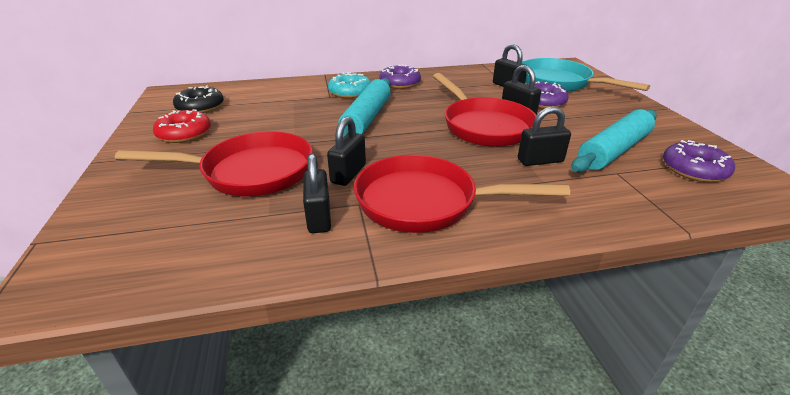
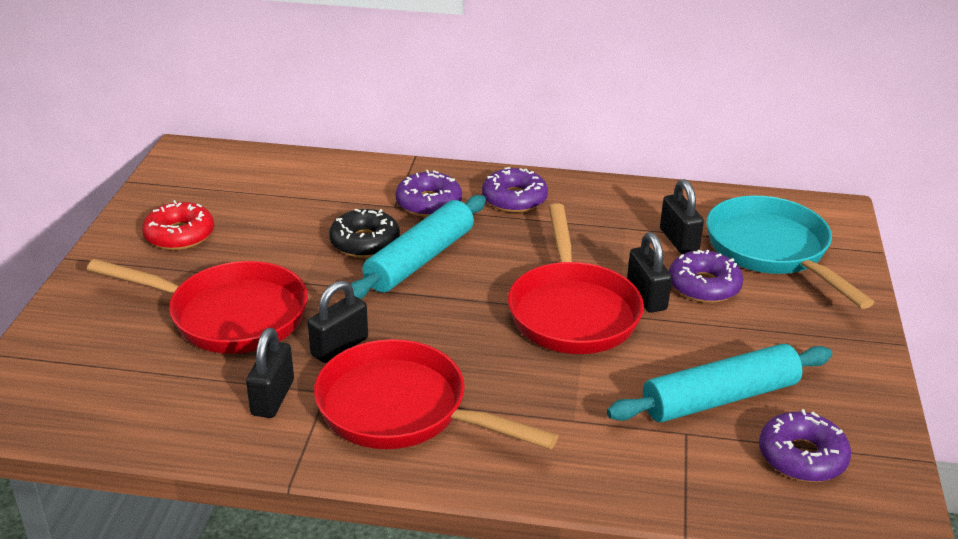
camera: 20 degrees right, 0 degrees up
(200, 107) = (216, 190): black donut -> black donut (365, 242)
(350, 92) = (428, 203): turquoise donut -> purple donut
(540, 160) = (598, 388): black padlock -> none

